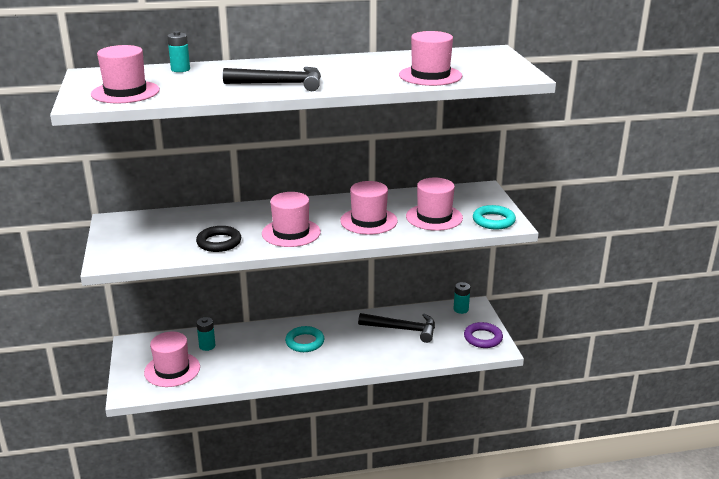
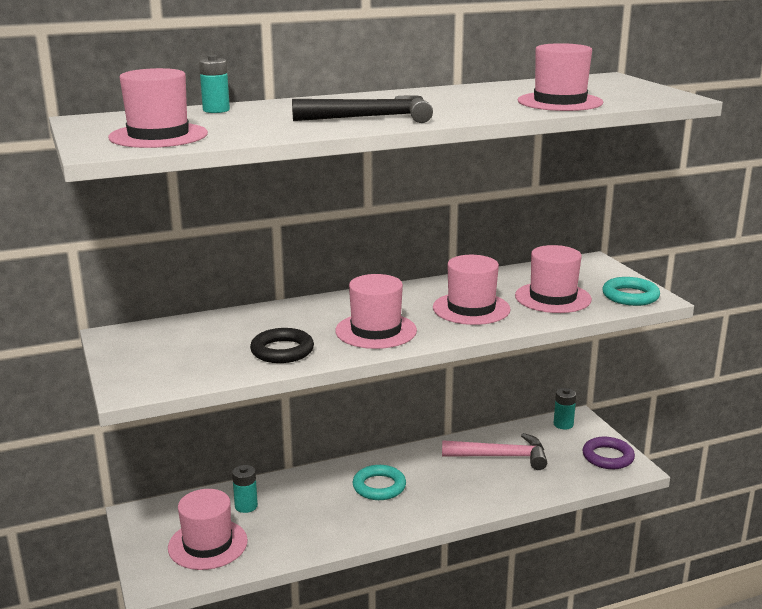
camera: 10 degrees left, 5 degrees down
(402, 329) = (500, 456): black hammer -> pink hammer

